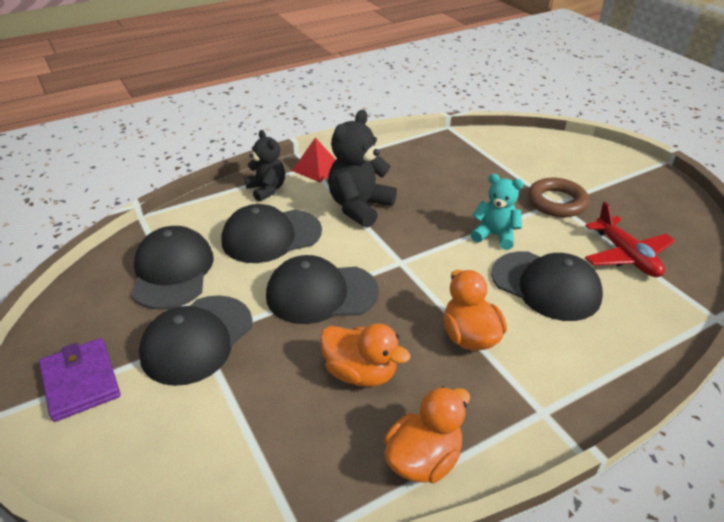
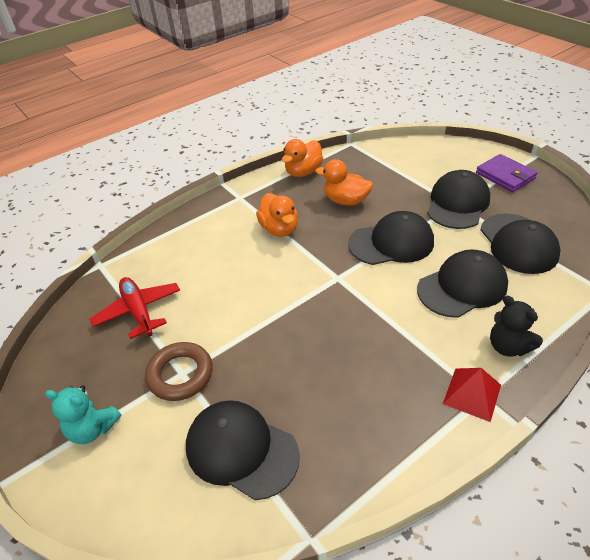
camera: 175 degrees right, 5 degrees up
(359, 207) = (394, 335): black teddy bear -> none
(495, 235) = (254, 317): turquoise teddy bear -> turquoise teddy bear (93, 429)
(546, 286) = (218, 273): black cap -> black cap (241, 450)

